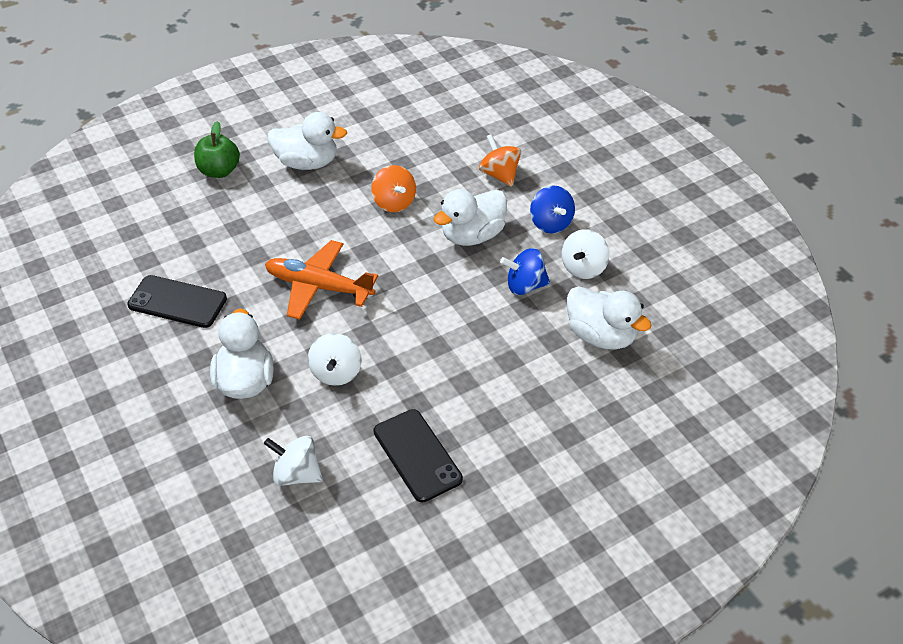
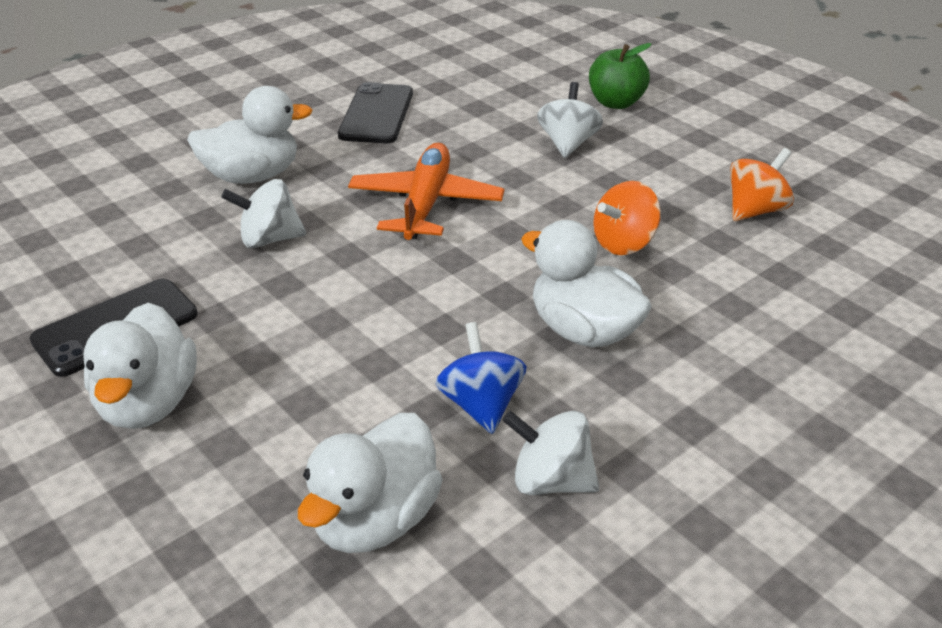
camera: 80 degrees right, 10 degrees down
(296, 474) = (100, 233): white spinning top -> white spinning top (568, 144)
(307, 163) = (669, 160): white duck -> white duck (148, 403)
(499, 174) = (754, 346): orange spinning top -> orange spinning top (755, 210)
(551, 223) = (655, 424): blue spinning top -> none

